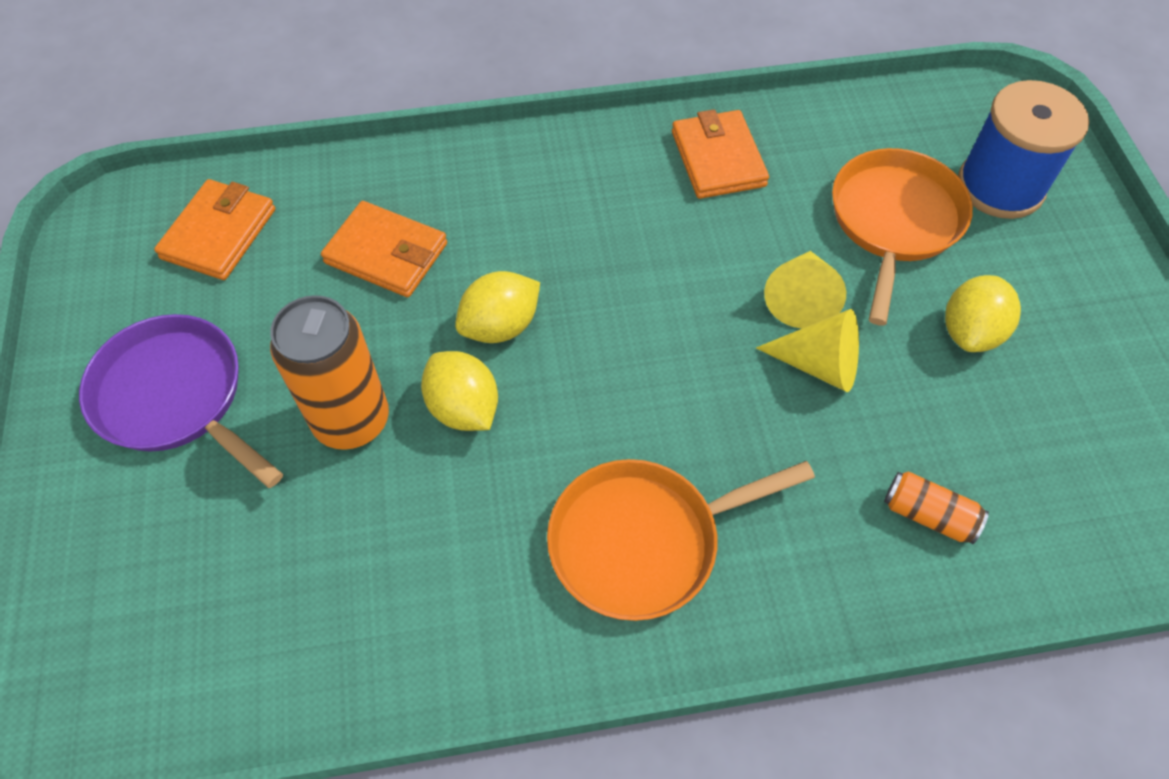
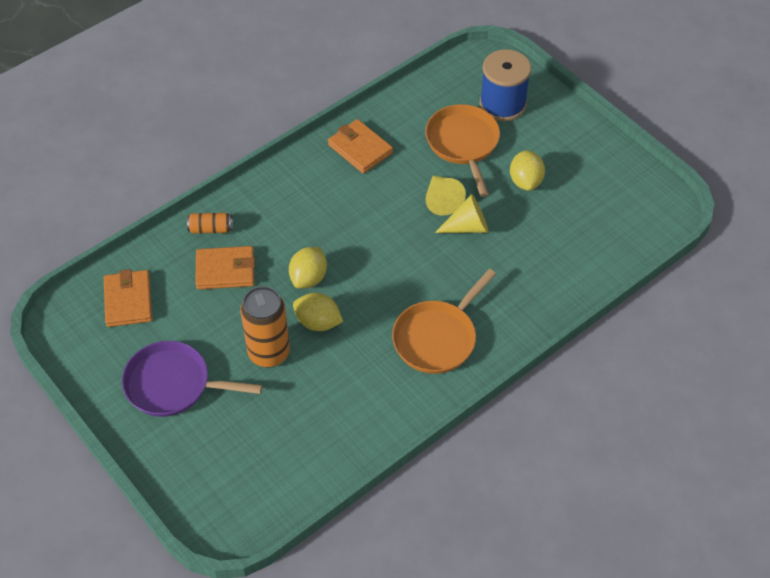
camera: 30 degrees left, 5 degrees down
(928, 515) = (550, 269): orange can -> orange can (211, 229)

